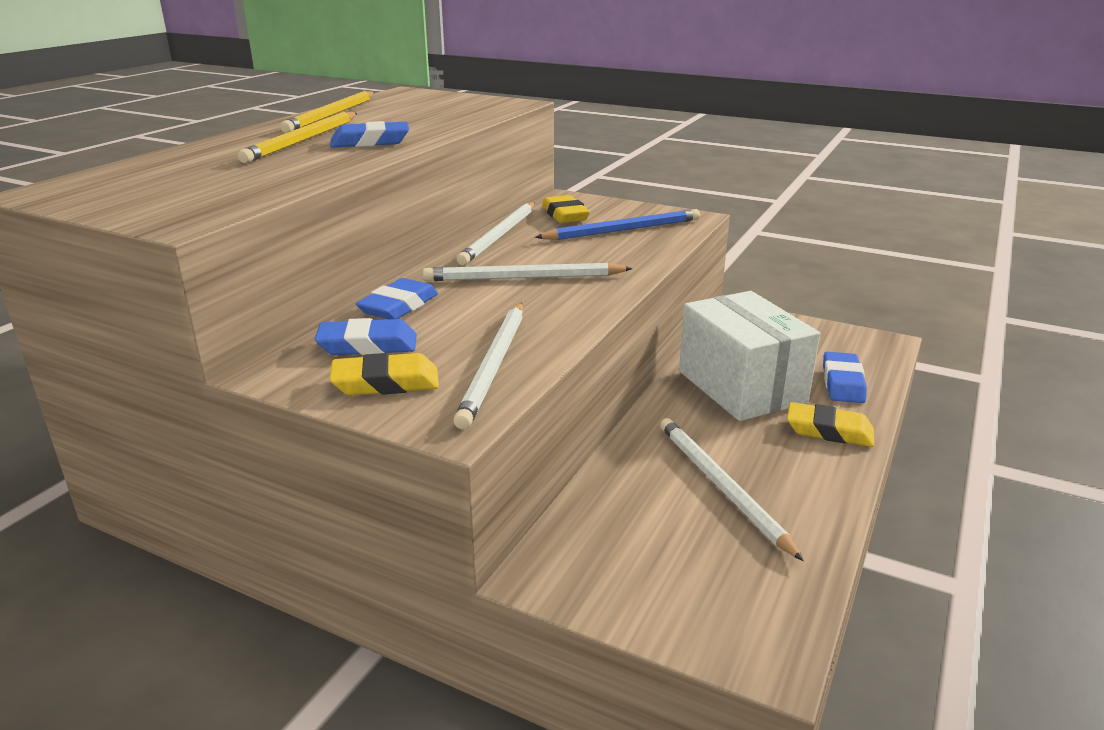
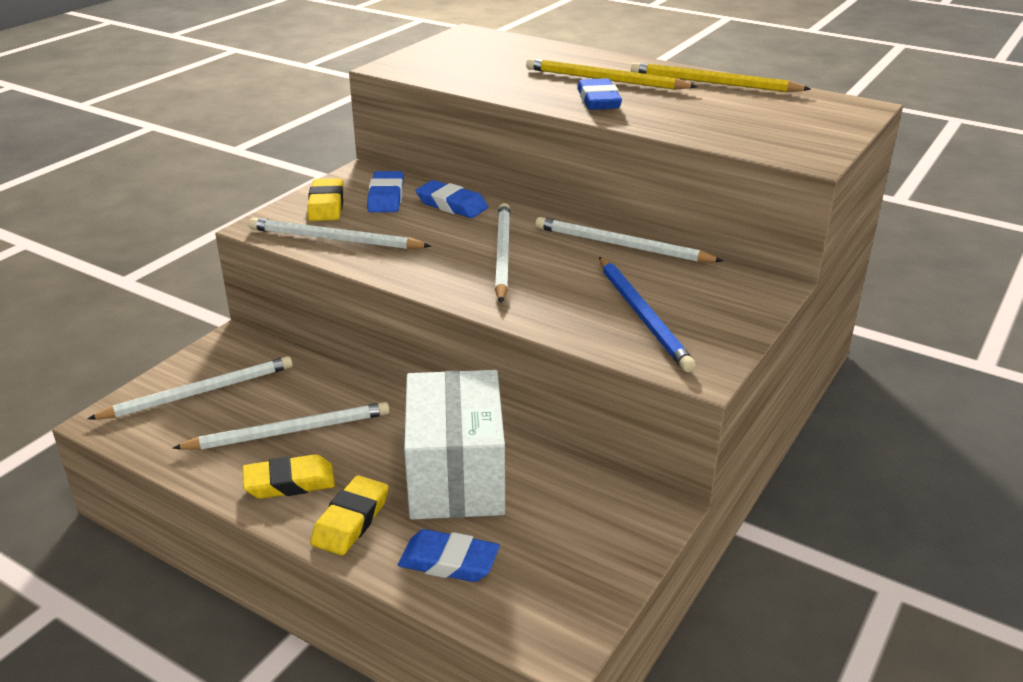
camera: 95 degrees right, 5 degrees up
(565, 215) = (696, 283): yellow eraser -> yellow eraser (289, 483)
(673, 576) = (199, 392): none -> white pencil
(741, 387) = (456, 476): white box -> white box turned 75 degrees counterclockwise

